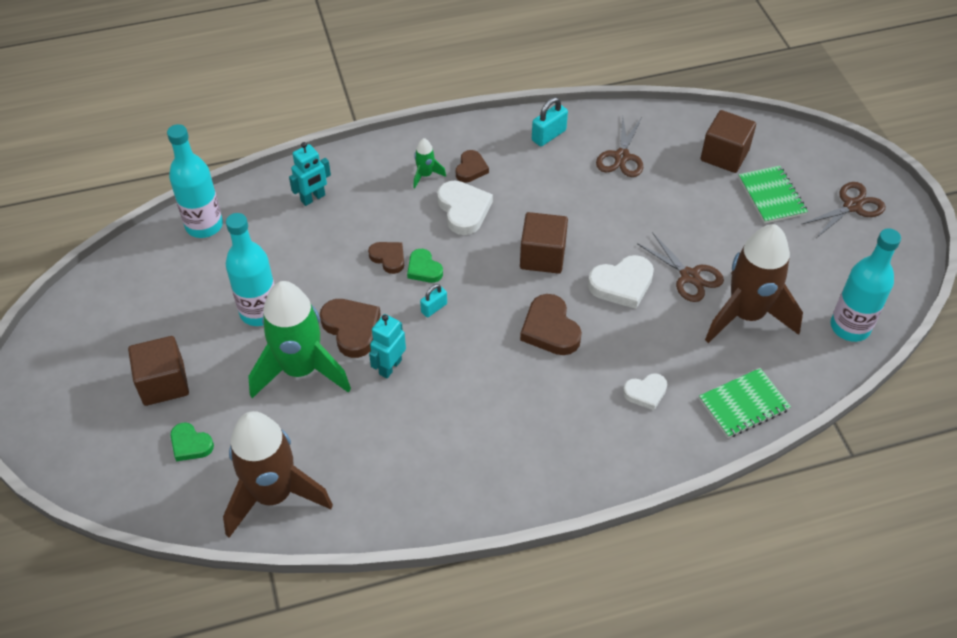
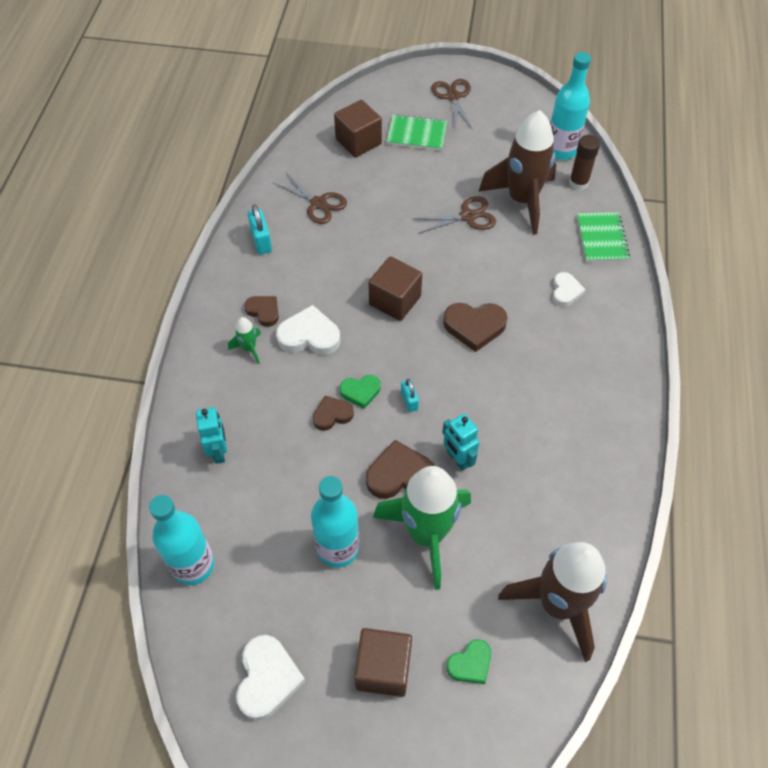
camera: 65 degrees left, 5 degrees up
(622, 284) = (453, 261): white heart -> white heart (267, 678)
(811, 358) = (578, 183): none -> brown glue stick

